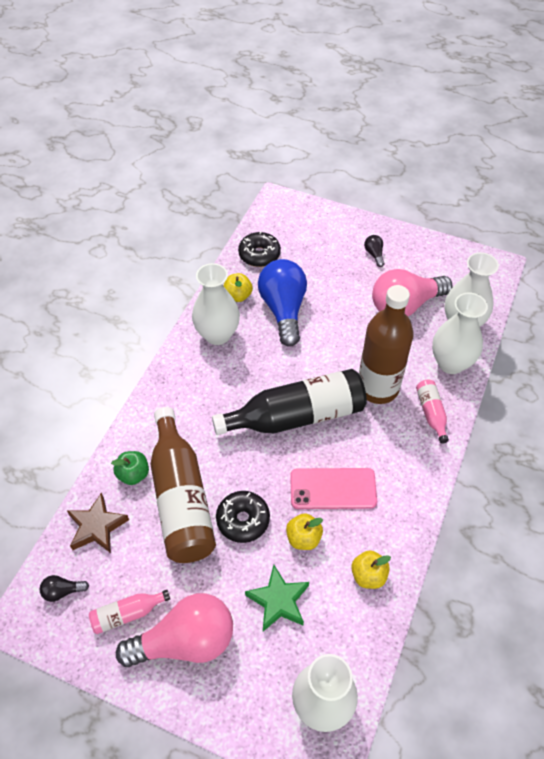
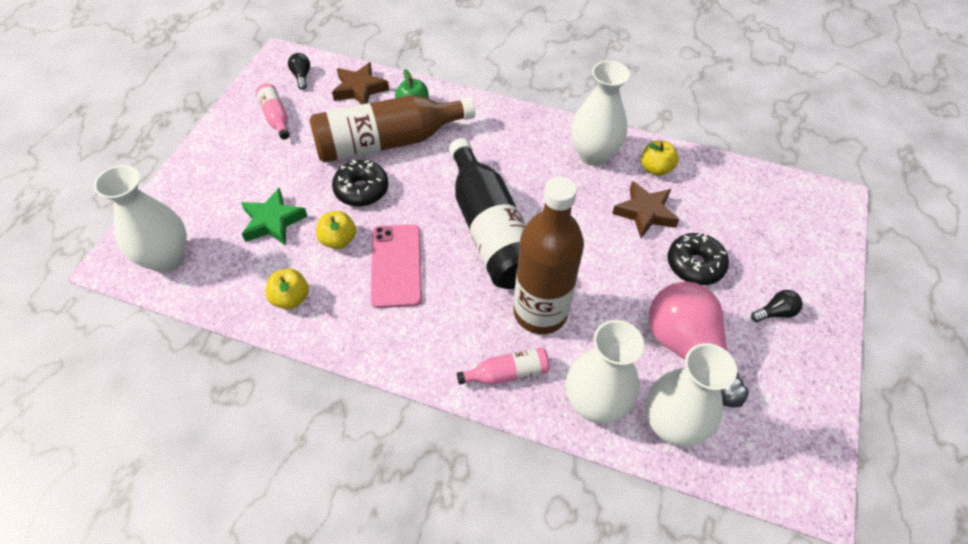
camera: 85 degrees right, 0 degrees up
(185, 641) = (245, 157): pink light bulb -> none
(259, 255) = (729, 185): black donut -> black donut (695, 265)
(283, 310) = (645, 213): blue light bulb -> brown star

